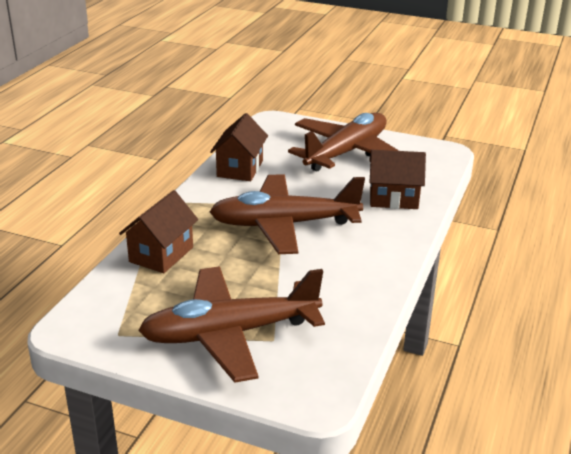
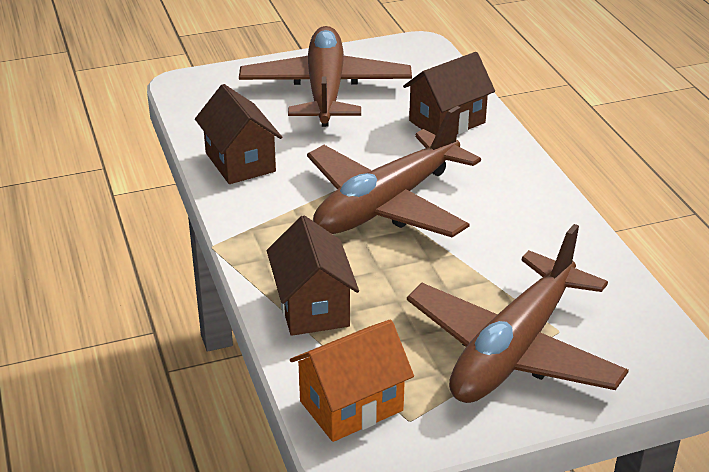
camera: 40 degrees left, 5 degrees up
(102, 310) = (351, 406): none -> orange house

